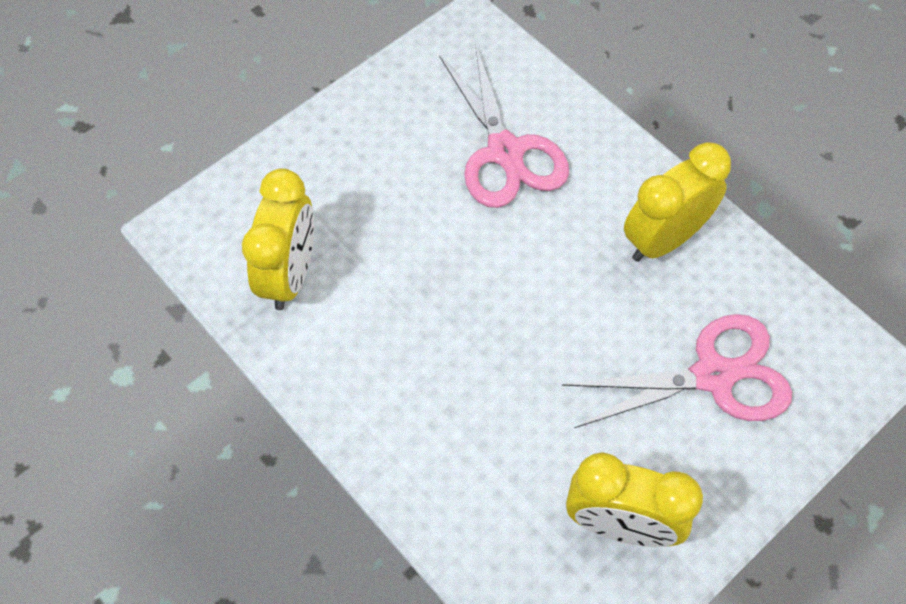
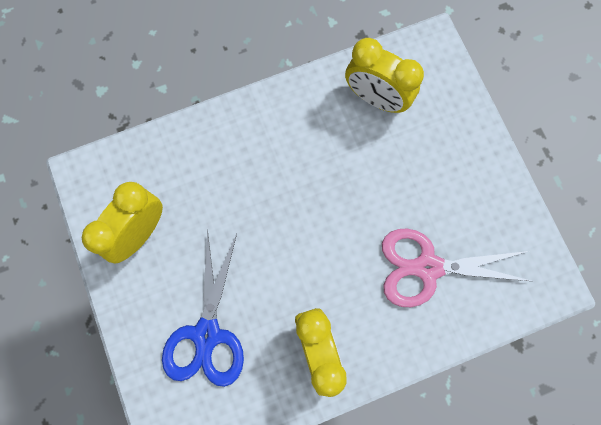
camera: 110 degrees right, 15 degrees up
(712, 375) = (207, 334): pink scissors -> blue scissors

